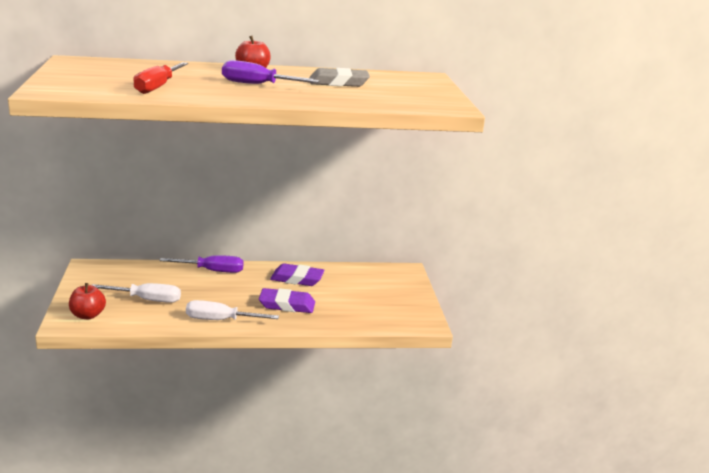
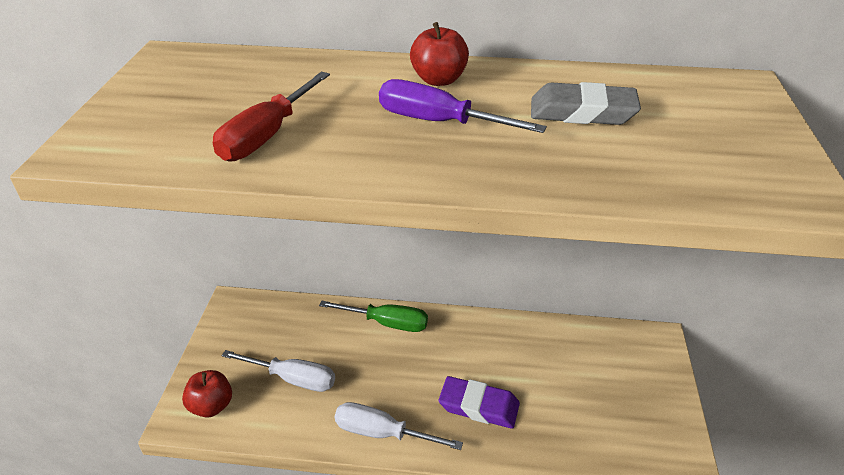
camera: 15 degrees right, 15 degrees up
(212, 271) = (386, 323): purple screwdriver -> green screwdriver
(297, 279) = (499, 348): purple eraser -> none

